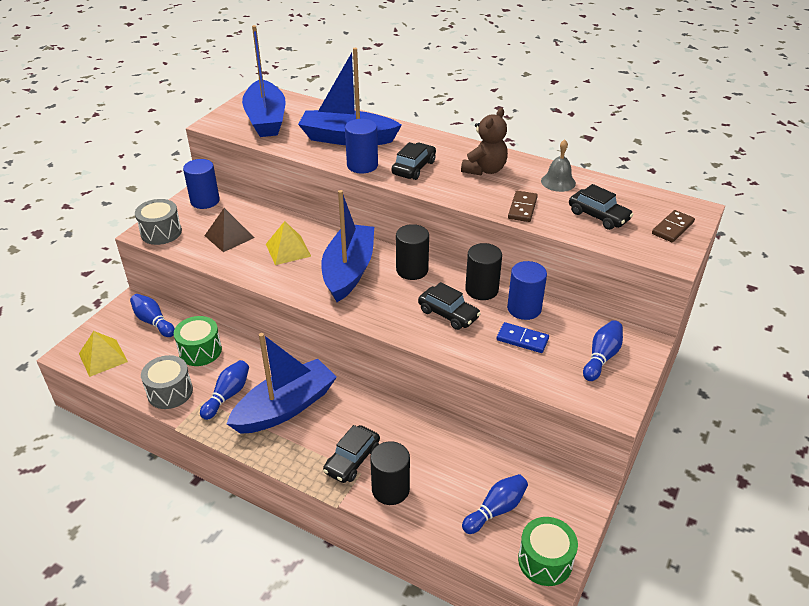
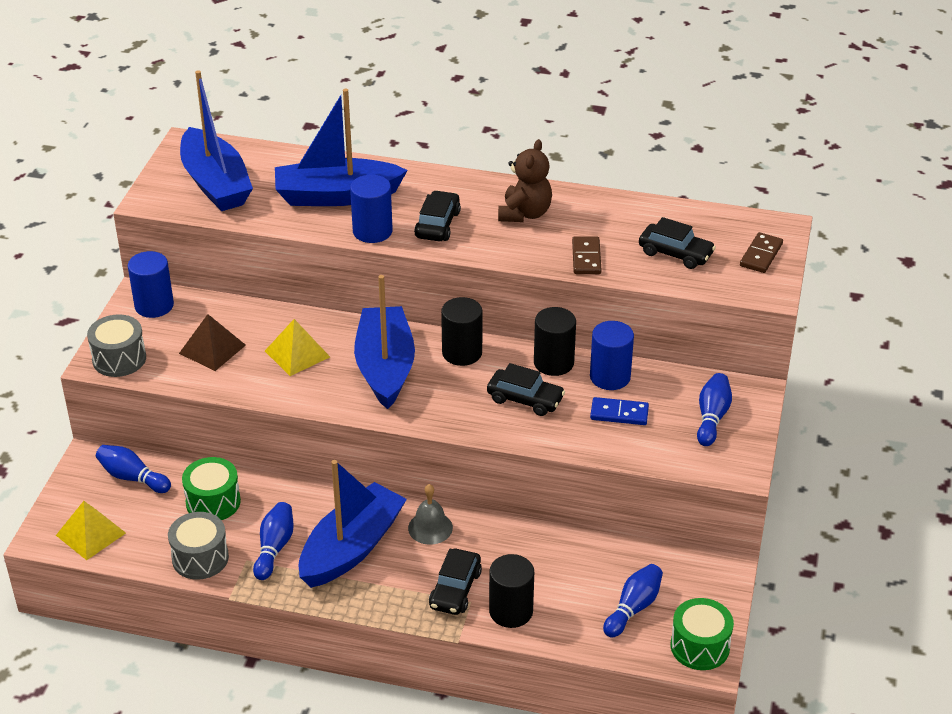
camera: 15 degrees left, 0 degrees up
(558, 182) = (617, 216): grey bell -> grey bell (430, 528)

